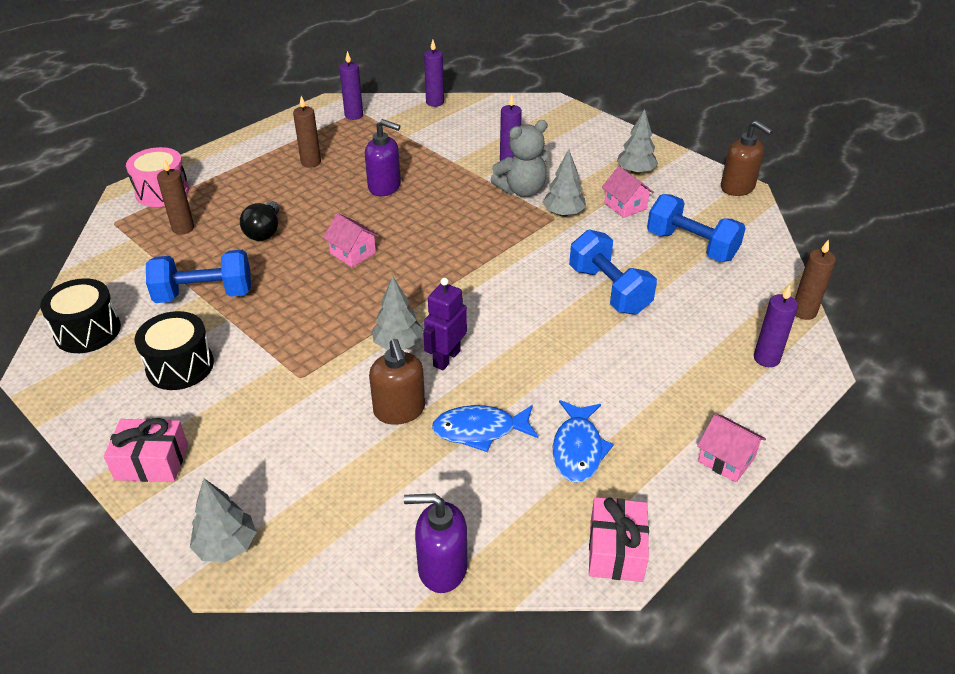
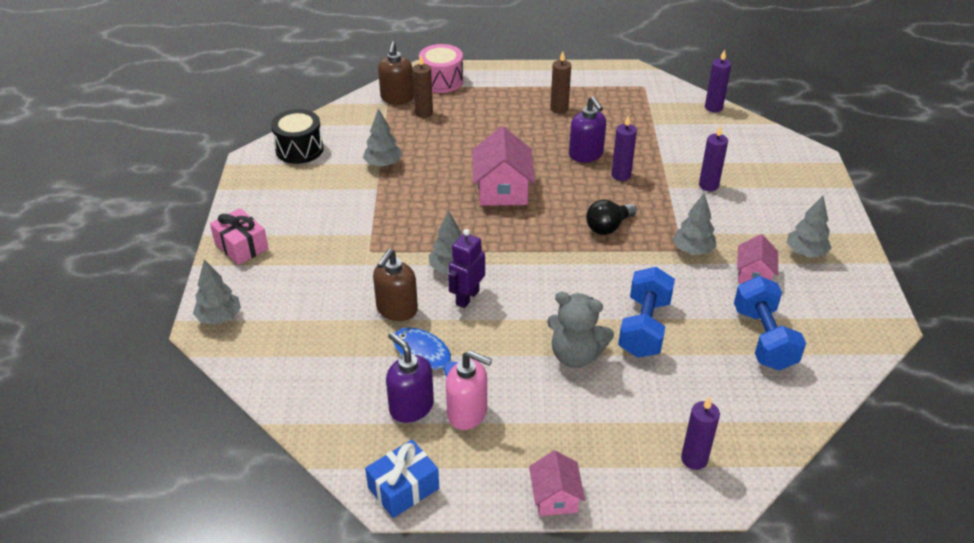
camera: 45 degrees right, 0 degrees up
(180, 366) = (318, 200): black drum -> none
(204, 294) = (383, 164): blue dumbbell -> grey tree
(264, 232) = (467, 143): black light bulb -> black light bulb (608, 227)
(353, 253) = (502, 190): pink house -> pink house, size x1.68
(354, 115) = (636, 88): purple candle -> purple candle (621, 175)
(442, 568) = (300, 415): purple soap dispenser -> purple soap dispenser (411, 407)
(446, 358) = (467, 297): purple robot -> purple robot turned 45 degrees counterclockwise
(522, 190) = (685, 214): grey teddy bear -> grey teddy bear (575, 355)
(578, 449) = (467, 413): blue fish -> pink soap dispenser
(616, 550) = (403, 488): pink gift -> blue gift
(737, 187) = (884, 320): brown soap dispenser -> brown soap dispenser (397, 98)
(804, 312) = (783, 451): brown candle -> none

